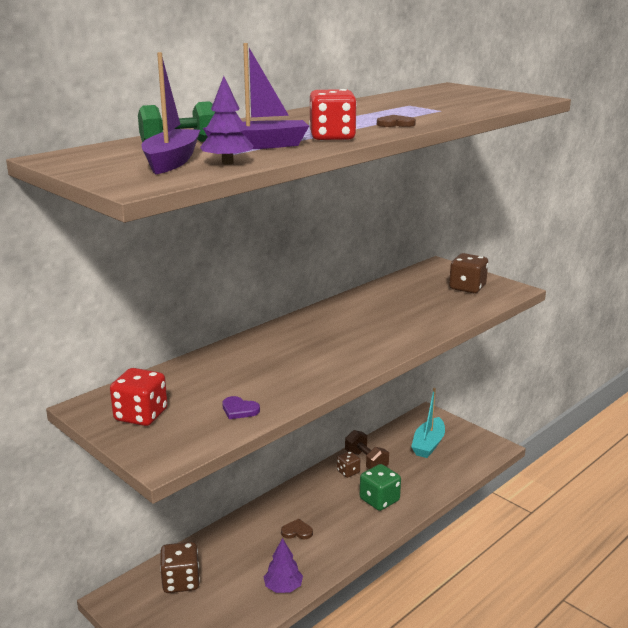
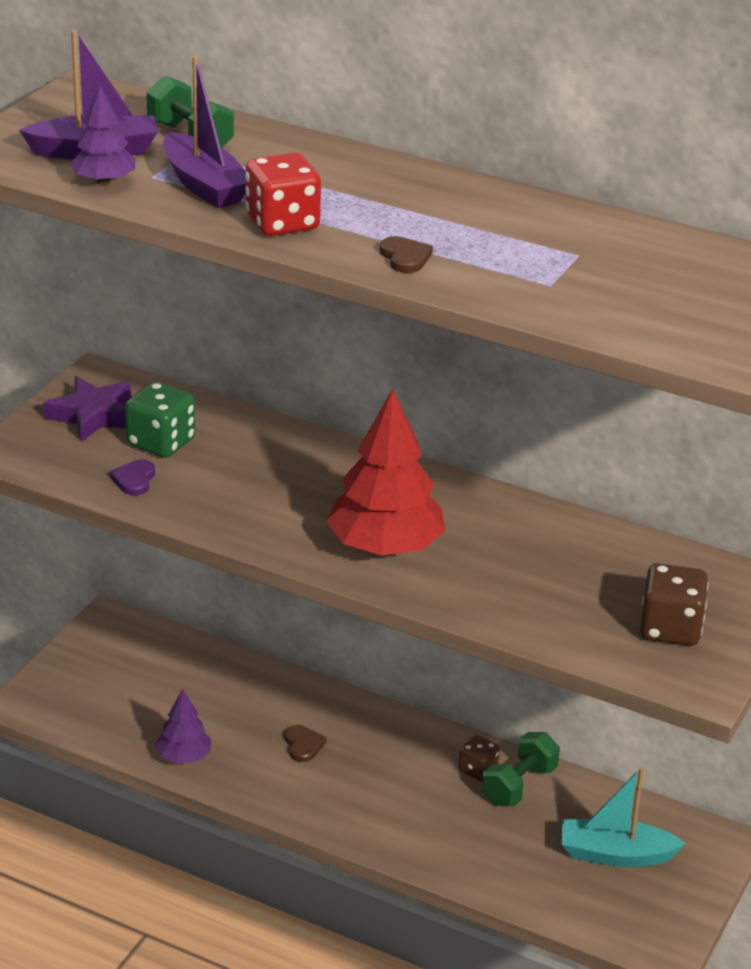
camera: 70 degrees right, 10 degrees up
(141, 415) = (93, 415): red dice -> purple star
(181, 581) = (159, 665): brown dice -> none
(366, 340) = (385, 547): none -> red tree
(366, 461) = (519, 785): brown dumbbell -> green dumbbell
(379, 500) = (420, 818): green dice -> green dice (161, 443)

